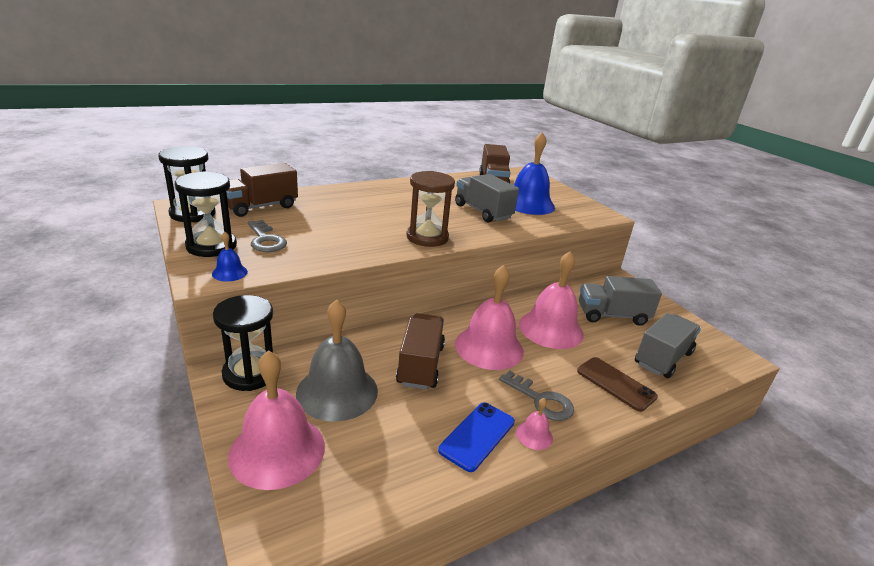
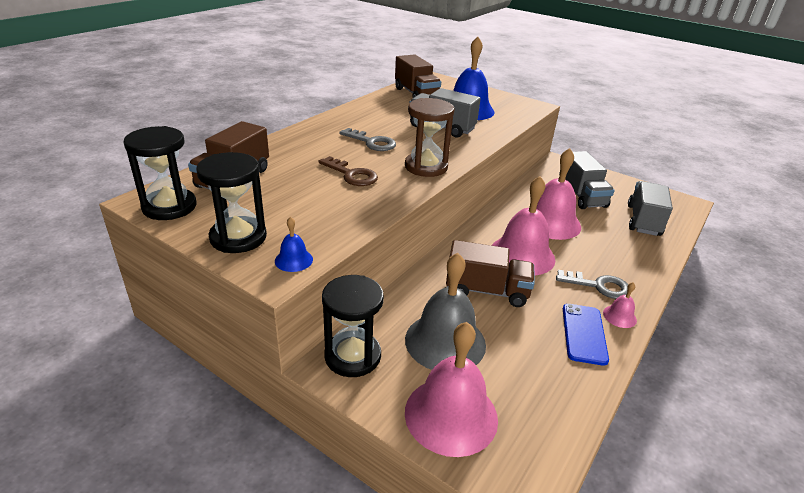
camera: 25 degrees left, 5 degrees up
(266, 240) = (285, 214): grey key -> grey key (372, 142)
(354, 227) = (352, 175): none -> brown key
(420, 365) = (486, 291): brown truck -> brown truck turned 120 degrees clockwise
(612, 315) = (581, 196): grey truck -> grey truck turned 75 degrees counterclockwise
(615, 384) = (633, 253): brown phone -> none

